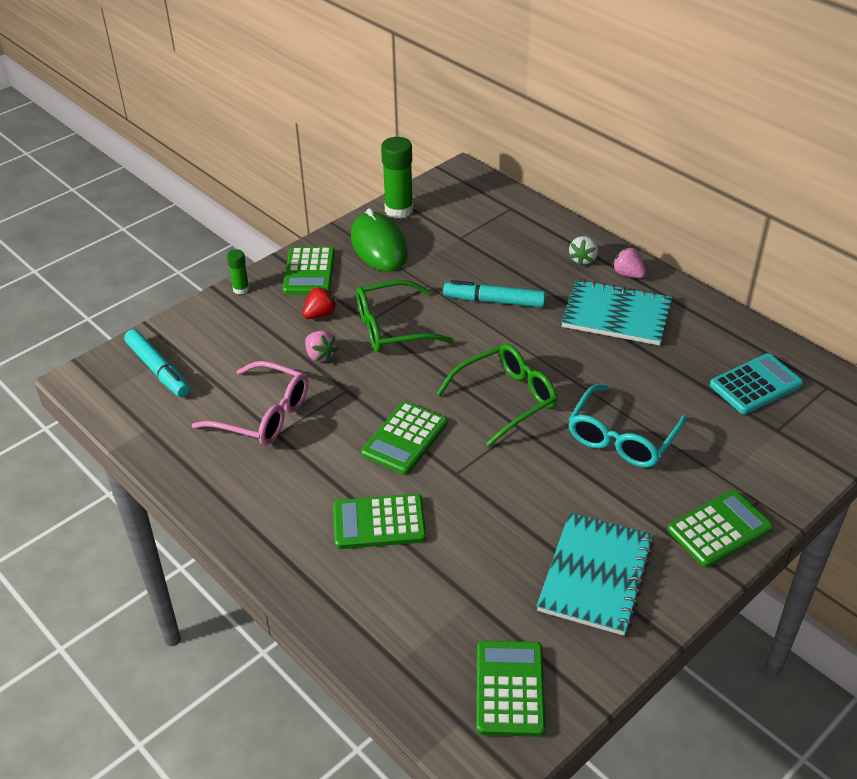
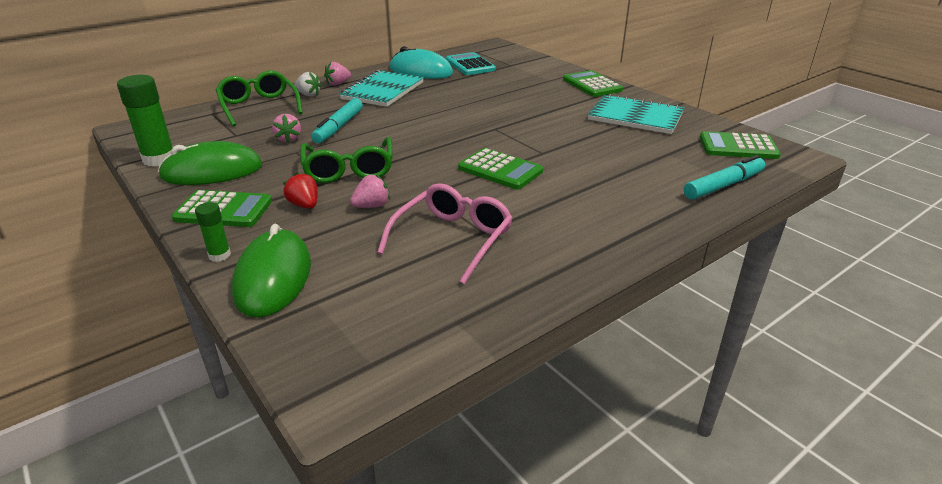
camera: 85 degrees left, 10 degrees down
(158, 369) = (345, 318): turquoise marker -> turquoise marker (723, 185)
(210, 323) = (273, 277): none -> green mouse
(379, 522) = (597, 184): green calculator -> none
(457, 273) = (288, 139): none -> pink strawberry
(506, 399) = (462, 130): green glasses -> green glasses (259, 106)
(622, 438) = (511, 100): turquoise glasses -> none
(706, 338) = (421, 71): none -> turquoise mouse

